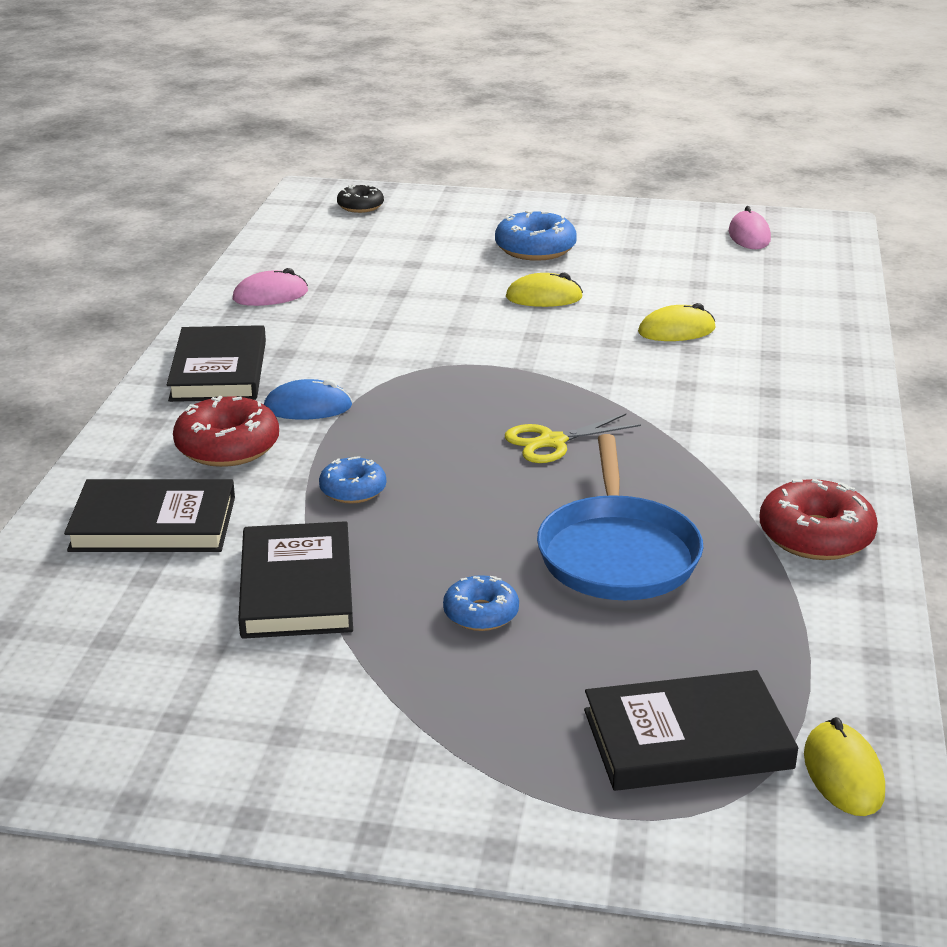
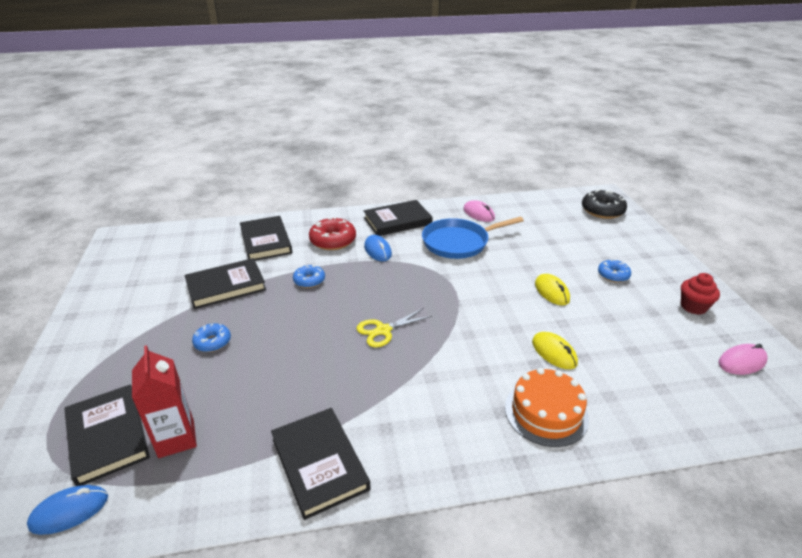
camera: 70 degrees right, 5 degrees up
(360, 206) = (602, 211): black donut -> black donut, size x1.63
(535, 249) = (613, 275): blue donut -> blue donut, size x0.61
(552, 442) = (383, 330): yellow scissors -> yellow scissors turned 75 degrees counterclockwise
(617, 554) = (276, 378): blue pan -> blue pan (458, 242)
(637, 226) = (693, 307): none -> red cupcake
(720, 662) = (176, 438): none -> red carton
(783, 364) = (546, 412): none -> orange cake
(815, 536) = (319, 463): red donut -> black book
(843, 774) = (69, 511): yellow mouse -> blue mouse

